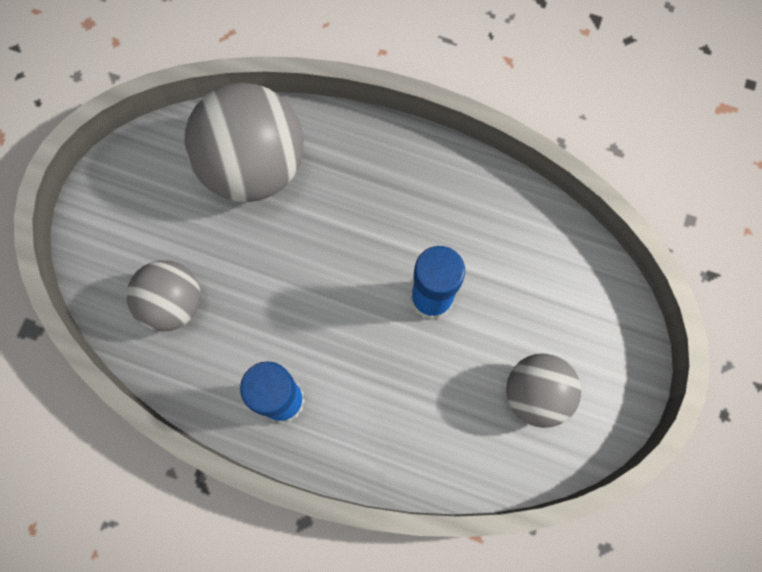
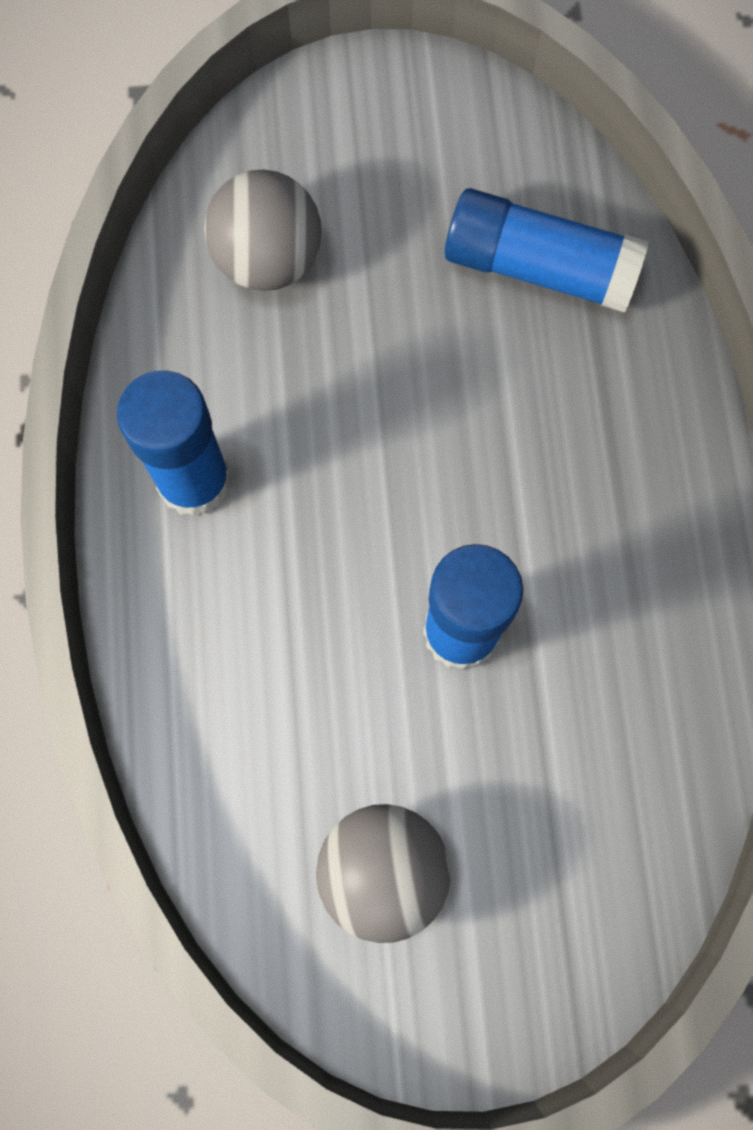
camera: 65 degrees right, 0 degrees up
(254, 166) = (538, 267): grey ball -> blue glue stick

